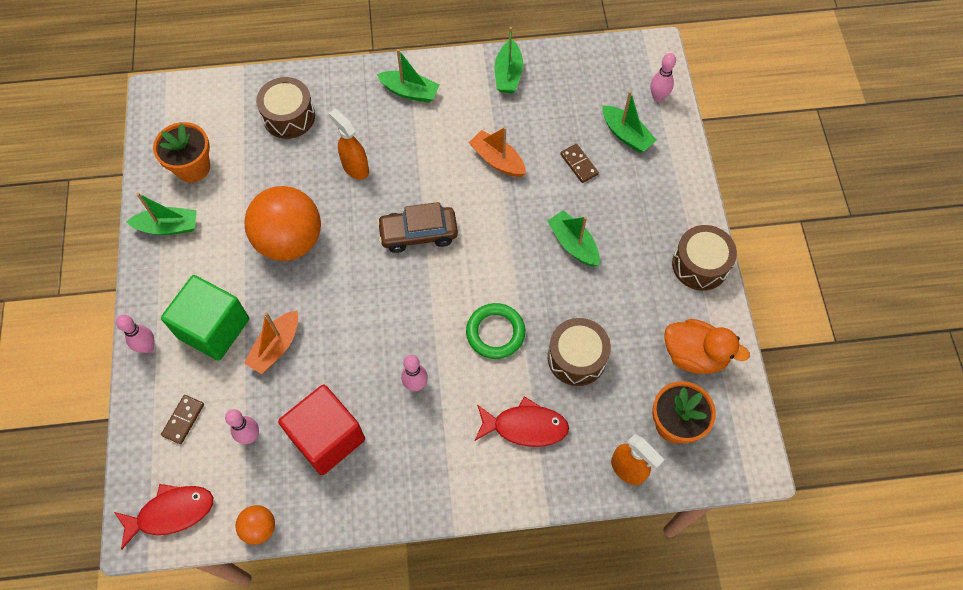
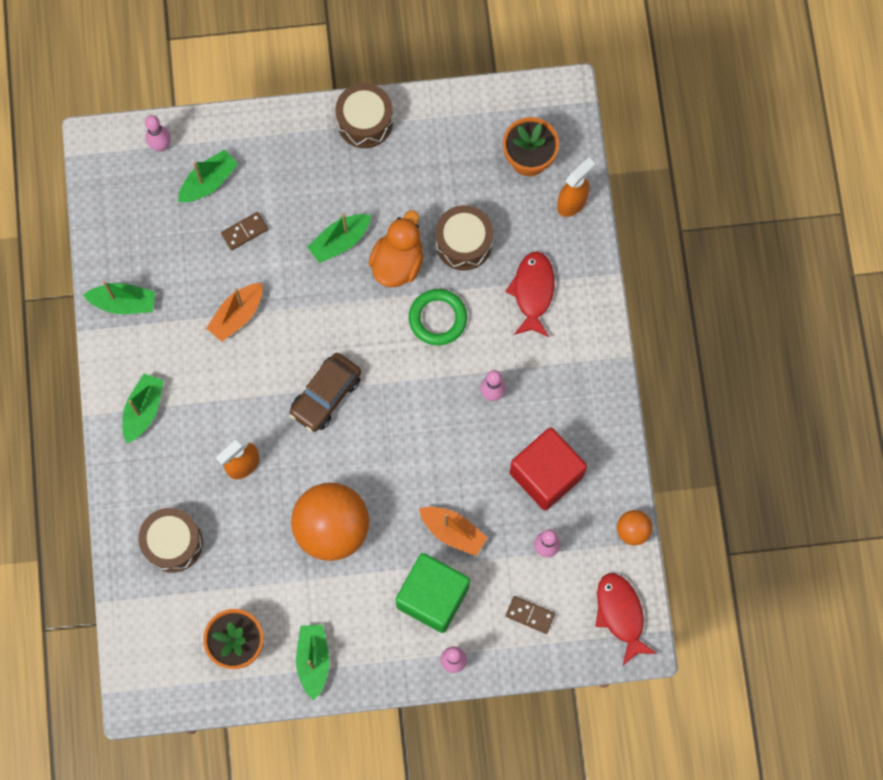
camera: 90 degrees left, 10 degrees up
(418, 234) = (326, 395): brown car -> brown car turned 45 degrees clockwise
(694, 355) = (460, 135): orange duck -> orange duck (398, 262)

